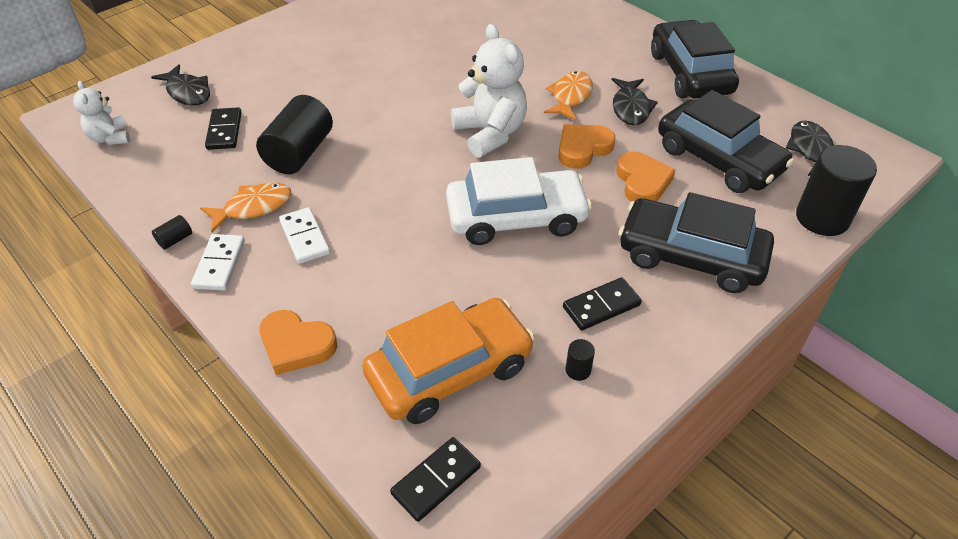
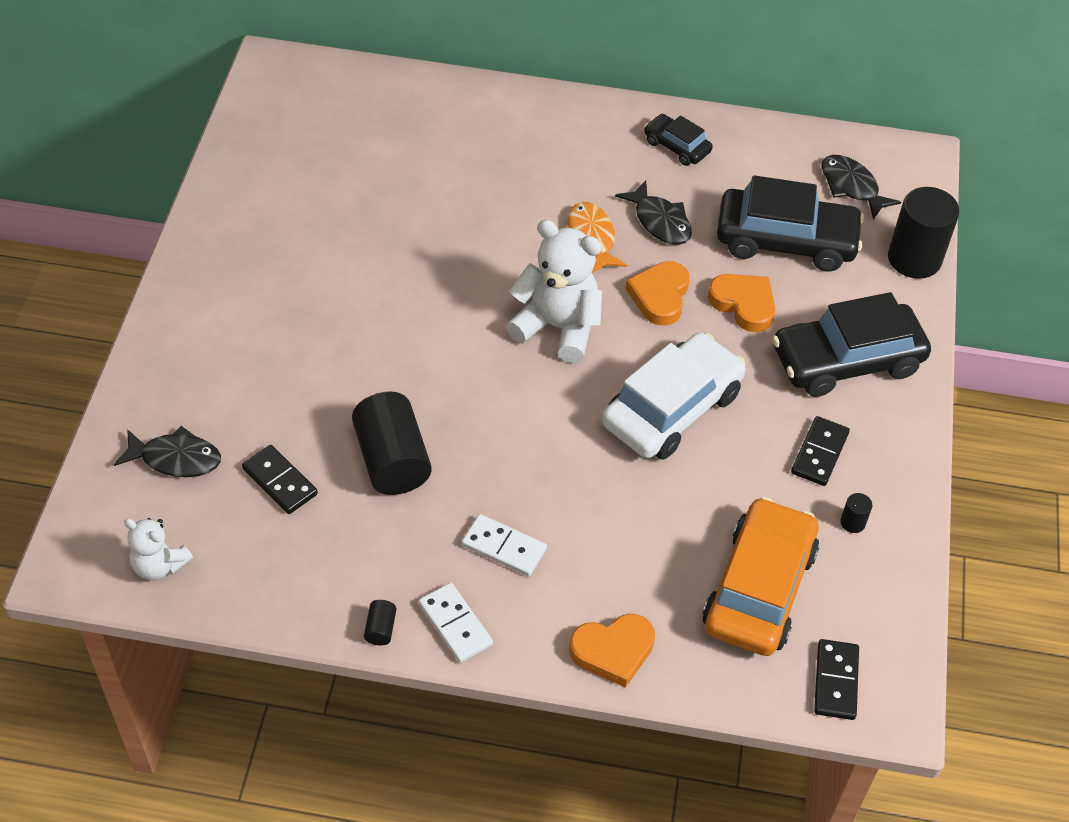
camera: 40 degrees left, 5 degrees up
(253, 207) = (417, 548): orange fish -> none
(689, 73) = (676, 146): black car -> black car, size x0.51

